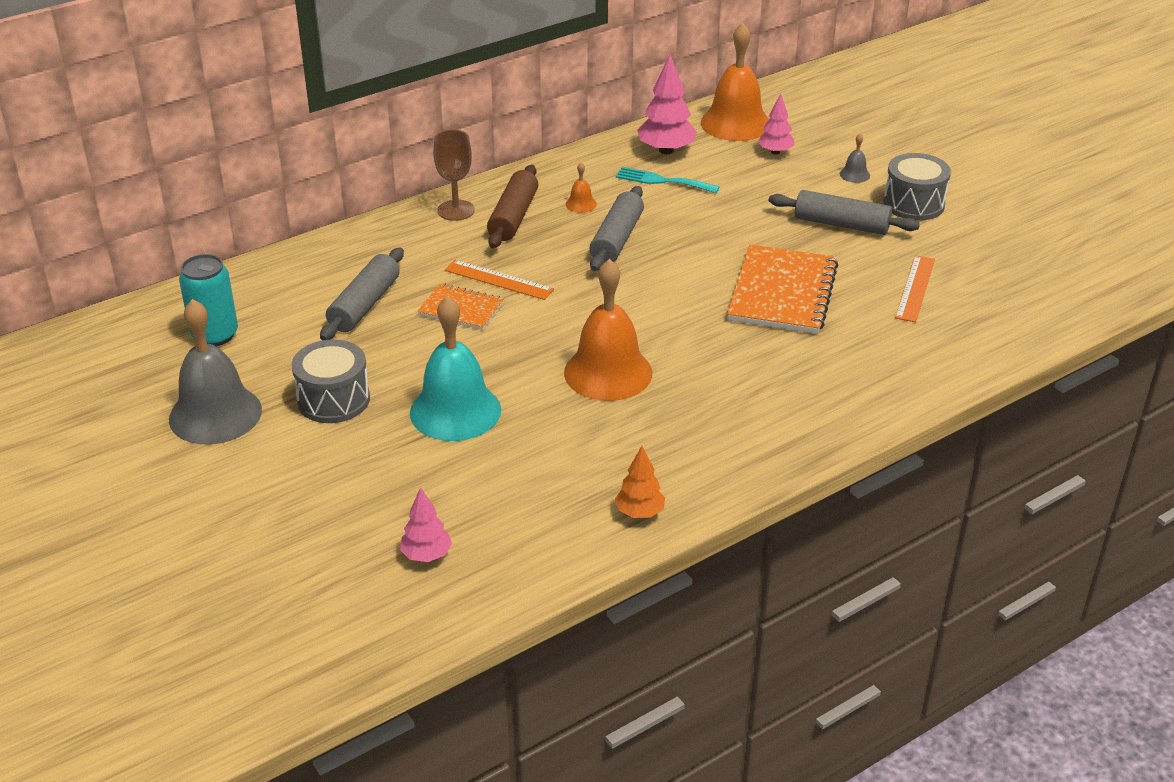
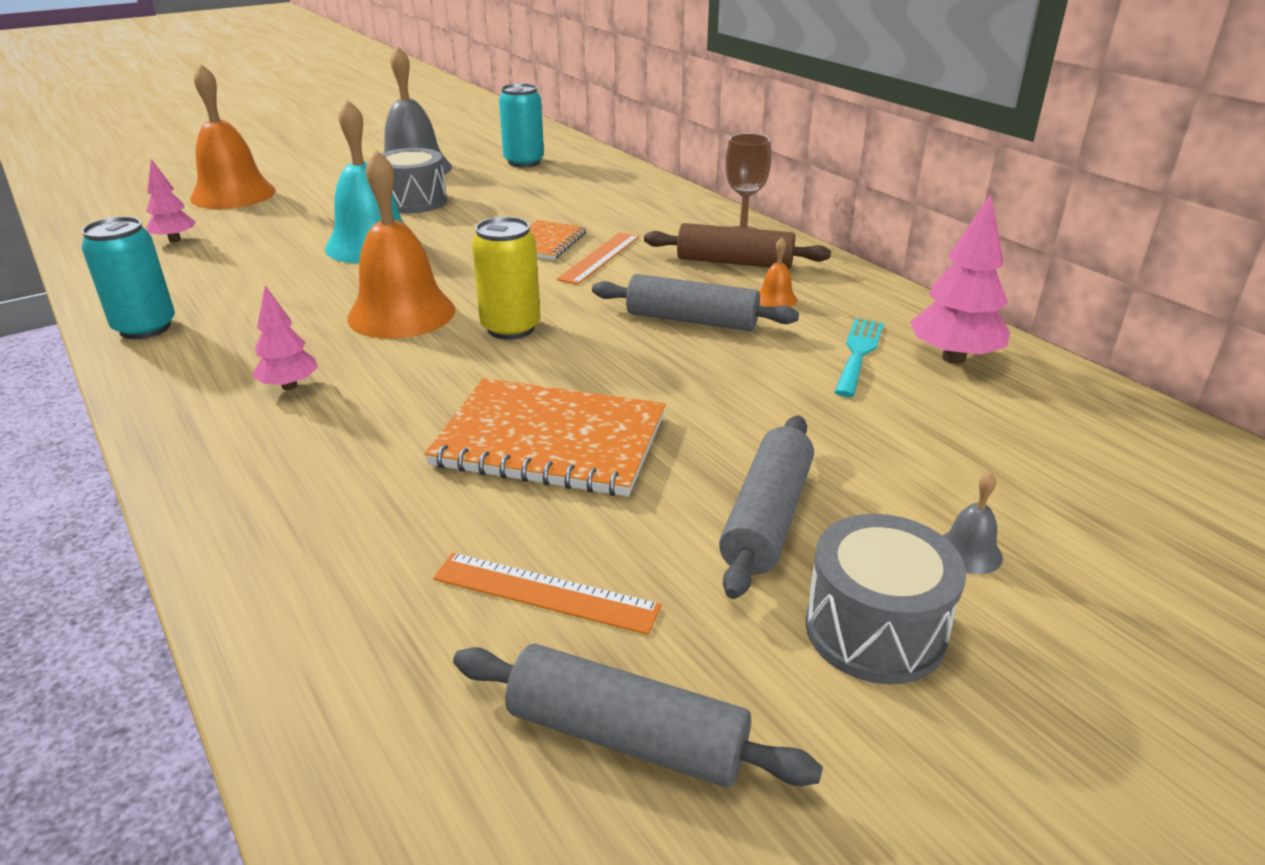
camera: 90 degrees right, 5 degrees down
(364, 305) = (560, 205): grey rolling pin -> grey rolling pin (627, 736)
(632, 317) = (511, 328): none -> yellow can
(639, 512) = (145, 328): orange tree -> turquoise can
(735, 123) = (1091, 422): orange bell -> orange bell (233, 194)
(775, 152) = (1008, 459): pink tree -> pink tree (289, 386)

